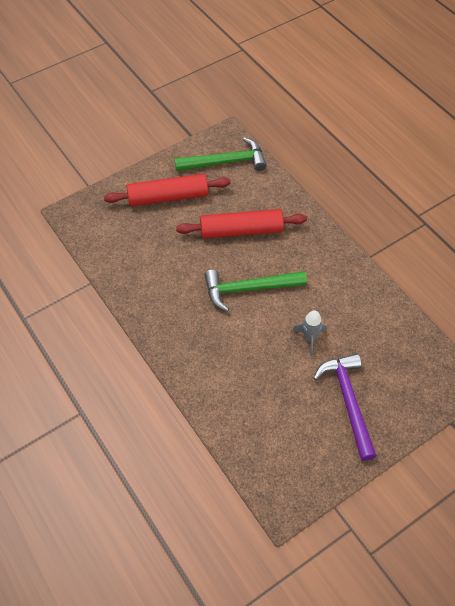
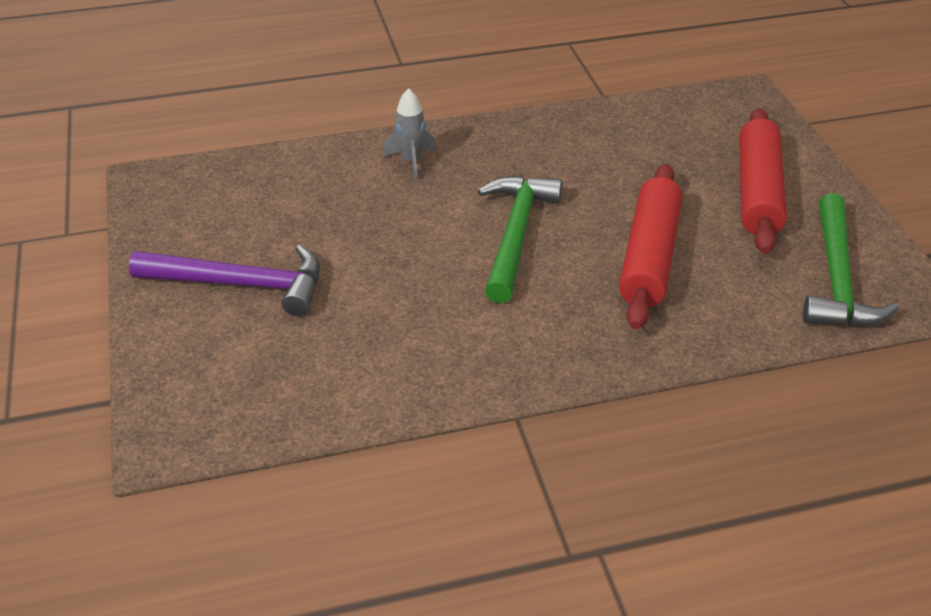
camera: 110 degrees right, 15 degrees down
(309, 338) = (380, 276): grey rocket -> grey rocket (411, 161)

